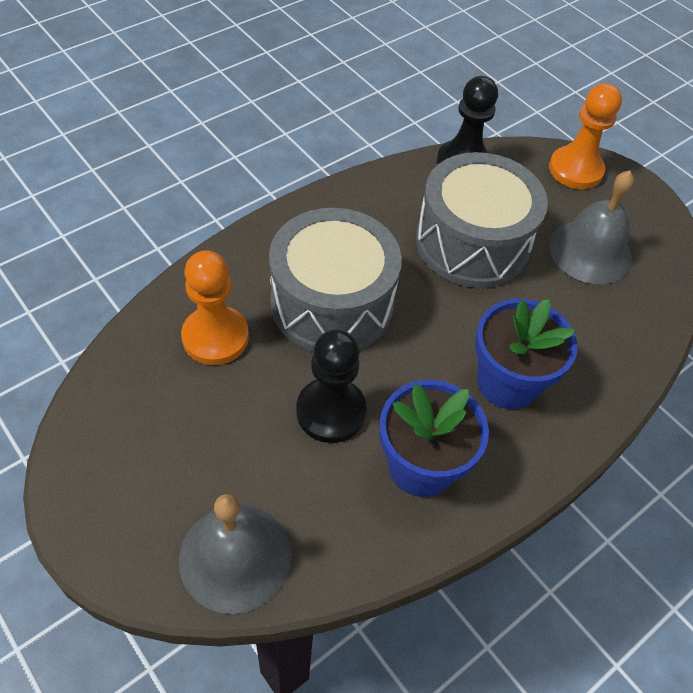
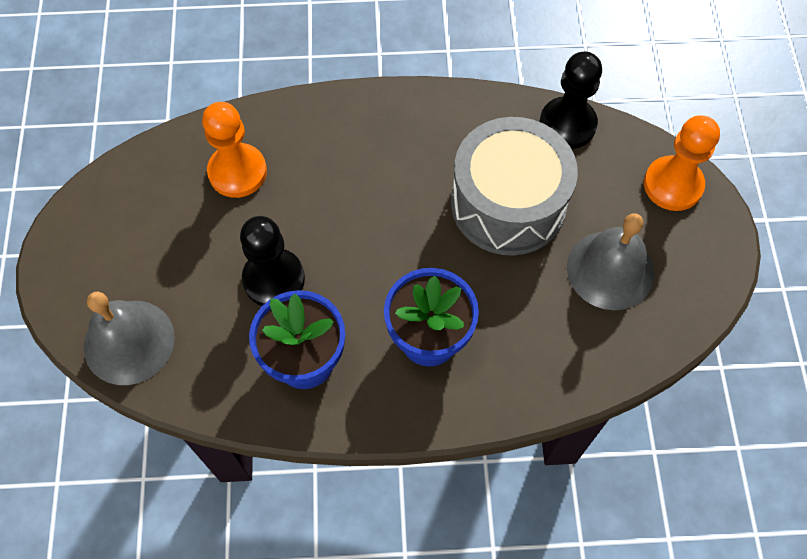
camera: 40 degrees right, 10 degrees up
(332, 303) = (345, 193): grey drum -> none

